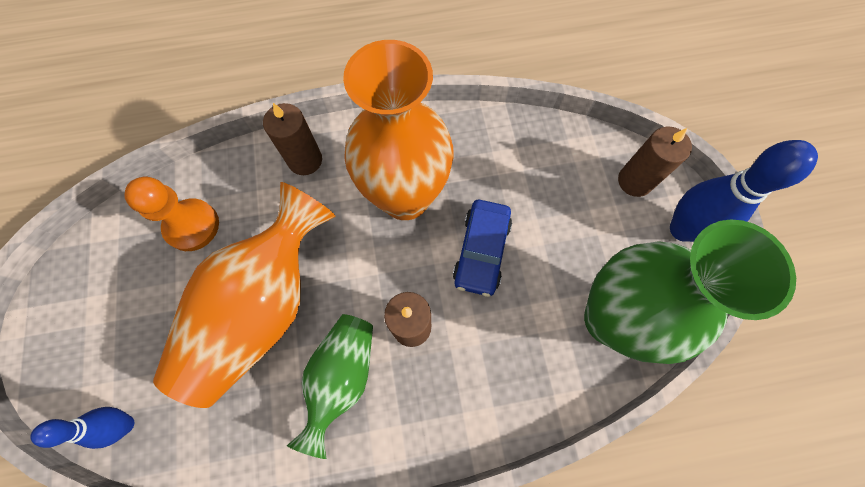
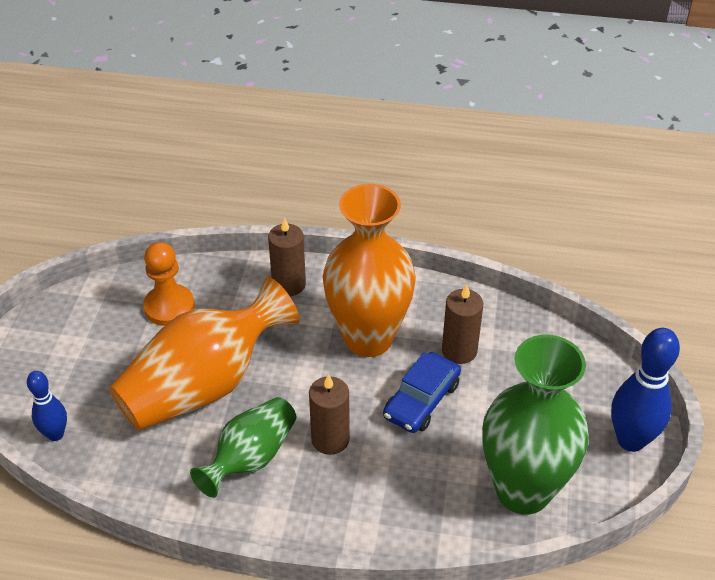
camera: 20 degrees right, 25 degrees down
(635, 181) = (600, 387): brown candle -> brown candle (459, 350)

